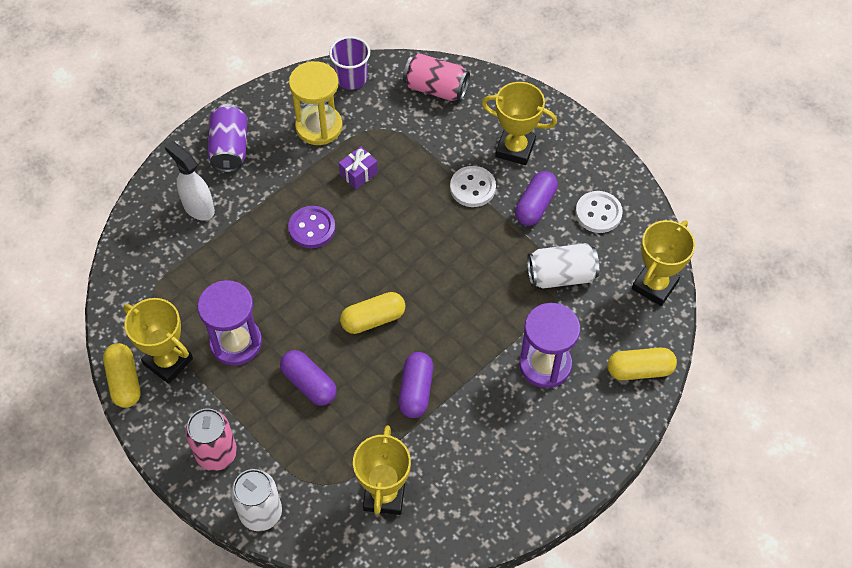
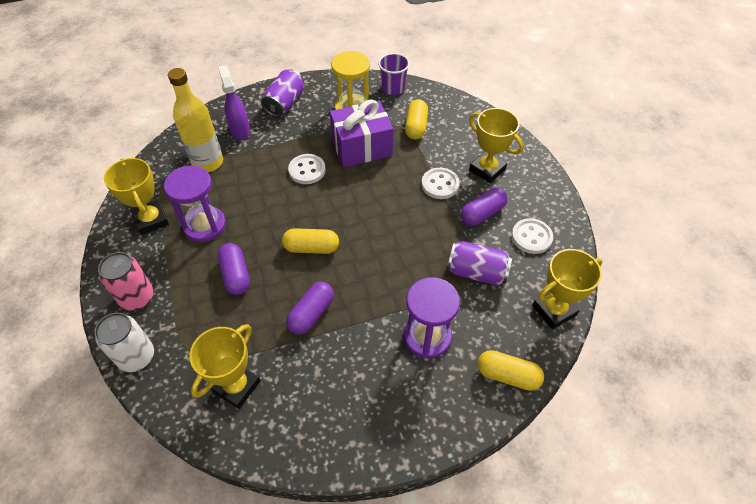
camera: 25 degrees right, 5 degrees down
(124, 381) = (114, 221): yellow capsule -> yellow capsule (416, 127)
(186, 264) = (208, 162): none -> yellow bottle
(198, 207) = (240, 131): white spray bottle -> purple spray bottle
(312, 228) = (307, 170): purple button -> white button
(358, 174) = (362, 147): purple gift -> purple gift, size x2.19
(436, 88) = (449, 112): pink can -> none
(561, 276) = (476, 272): white can -> purple can

